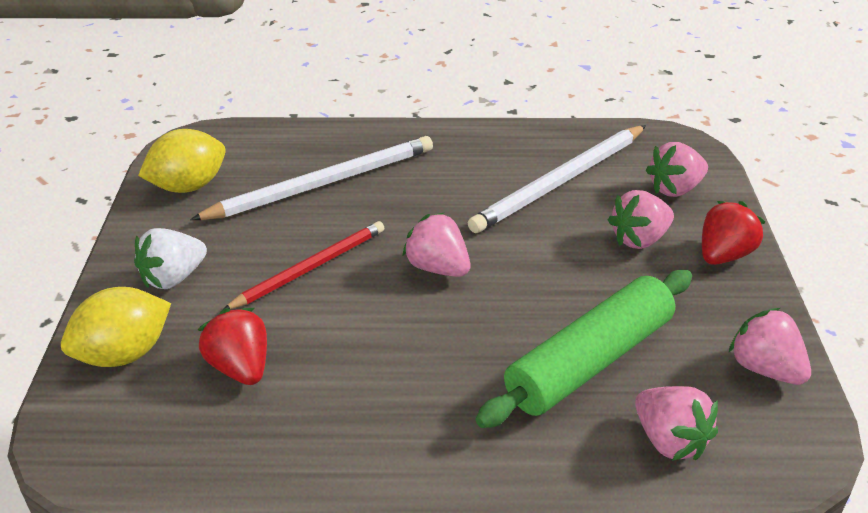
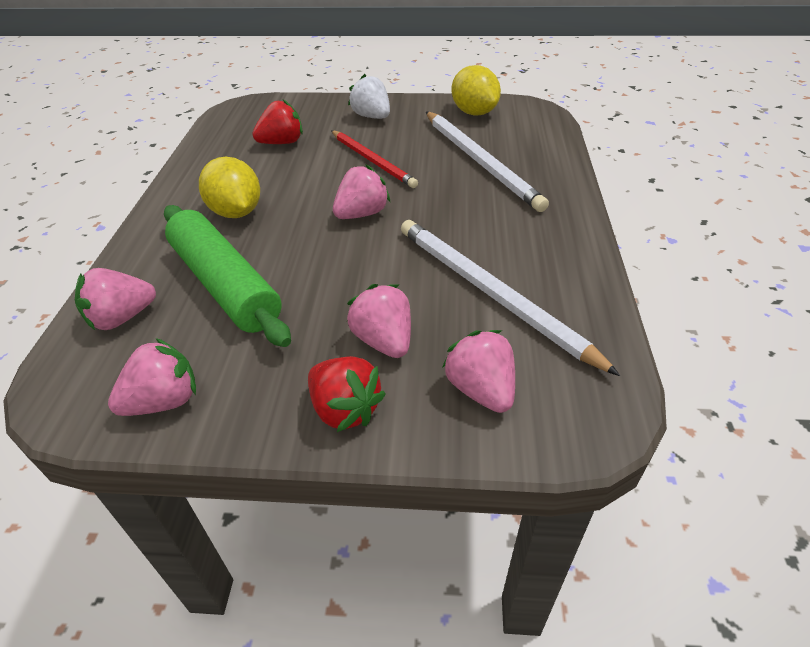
camera: 95 degrees right, 5 degrees up
(124, 354) = (307, 110): yellow lemon -> yellow lemon (236, 212)

